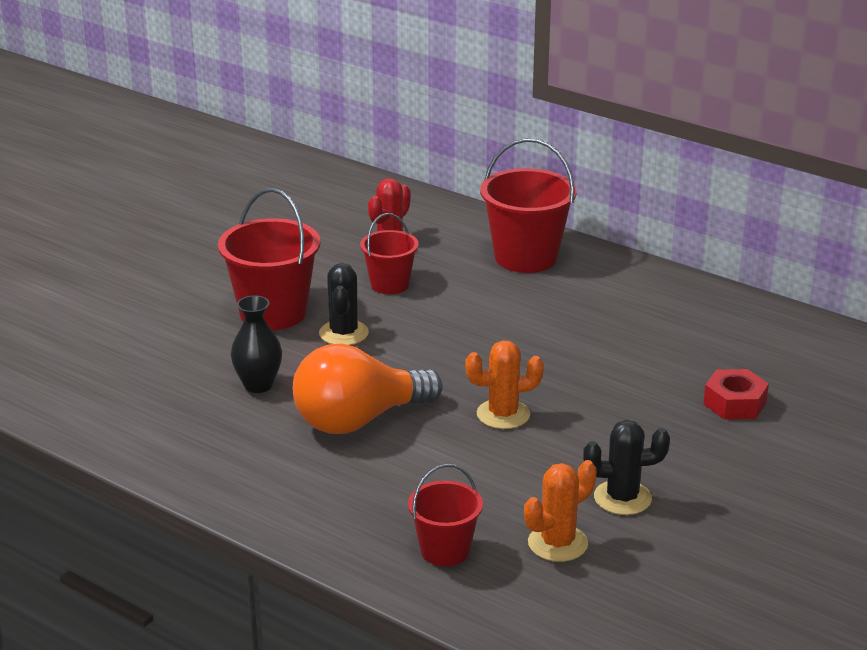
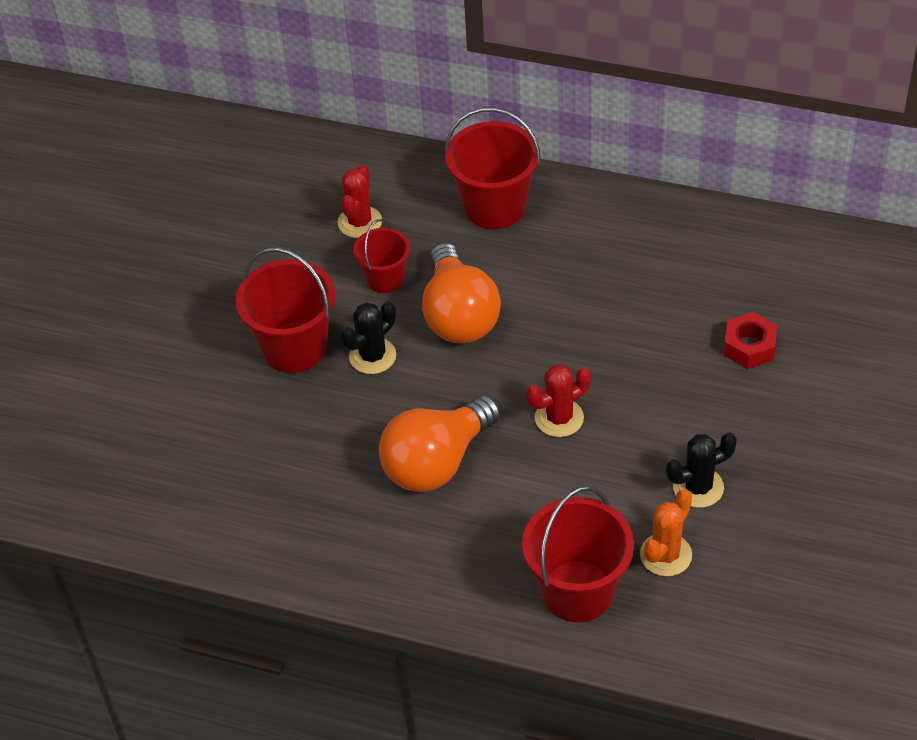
camera: 15 degrees left, 20 degrees up
(258, 385) = (327, 445): black vase -> none
(343, 333) = (372, 356): black cactus -> black cactus turned 60 degrees clockwise
(445, 550) = (577, 591): red bucket -> red bucket, size x1.68
(446, 322) = (459, 315): none -> orange light bulb
(503, 414) = (559, 418): orange cactus -> red cactus

